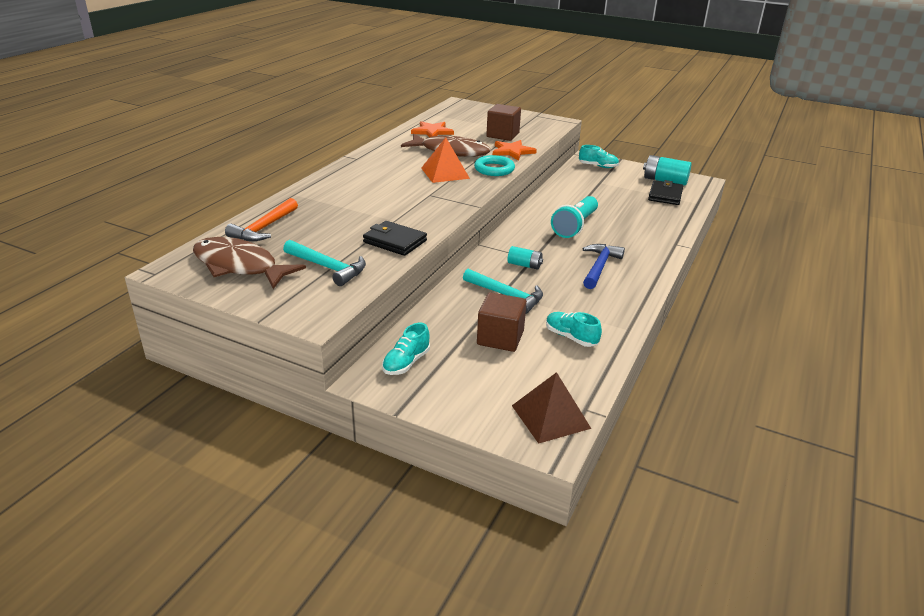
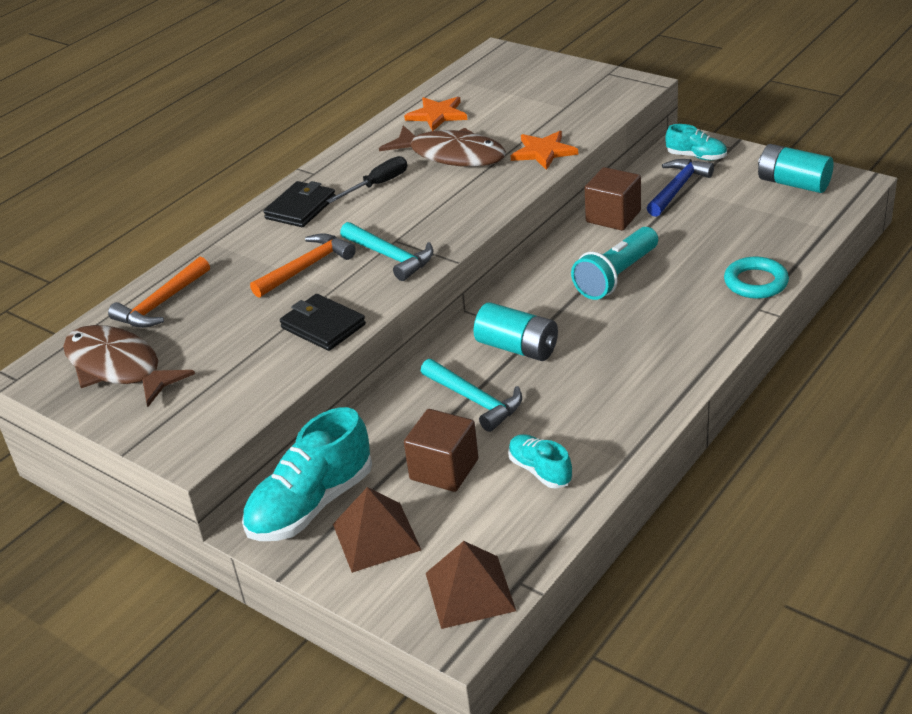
camera: 15 degrees right, 5 degrees up
(328, 268) = (226, 371): turquoise hammer -> turquoise hammer (390, 257)
(370, 208) = (306, 267): none -> orange hammer
(405, 165) = (378, 185): none -> black screwdriver
(406, 363) = (311, 505): turquoise shoe -> turquoise shoe, size x1.86
(445, 173) = (430, 198): orange pyramid -> none
(464, 382) = (376, 536): none -> brown pyramid
(494, 169) = (504, 189): turquoise ring -> turquoise ring (755, 282)
(502, 135) = (541, 118): brown cube -> brown cube (613, 216)
(524, 265) = (517, 348): turquoise battery -> turquoise battery, size x1.67
(599, 267) = (625, 351): blue hammer -> blue hammer (677, 188)
(665, 195) = (781, 213): black wallet -> black wallet (300, 208)

